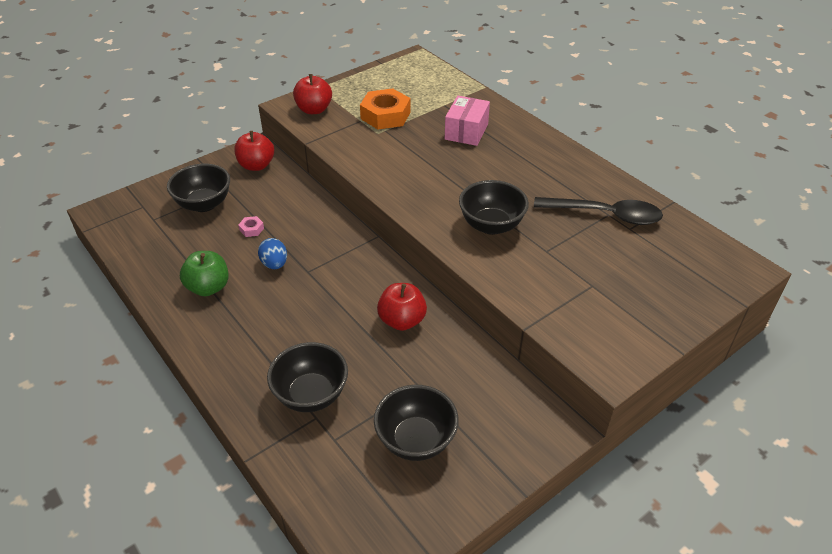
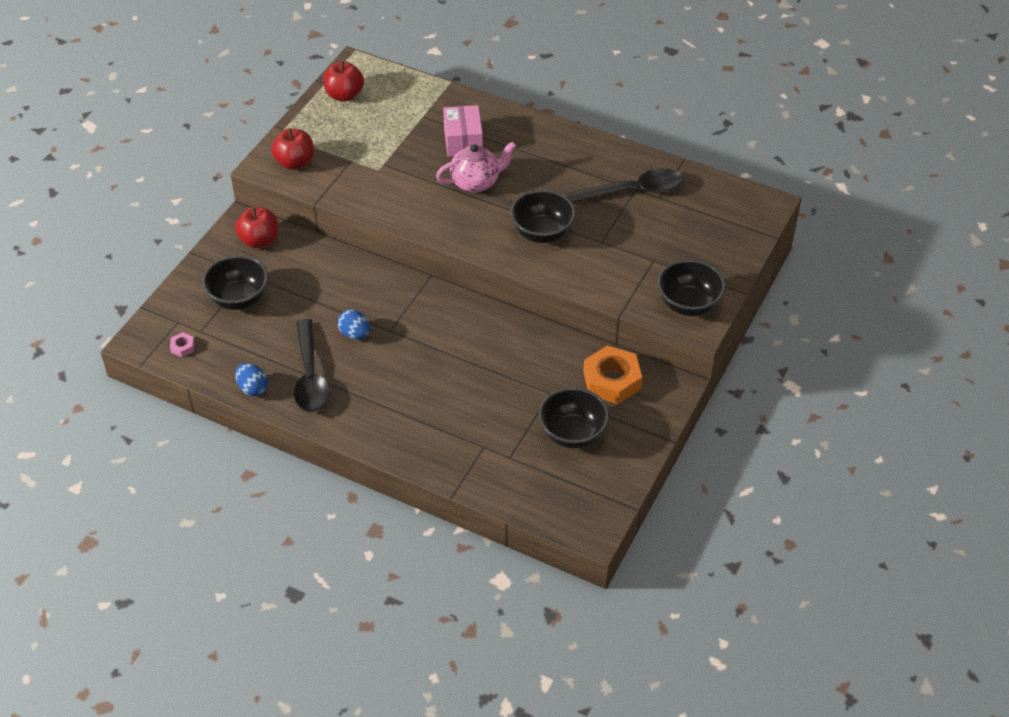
camera: 25 degrees left, 5 degrees up
(153, 281) = (252, 388): none -> blue egg
(208, 287) = (310, 376): green apple -> black spoon
(251, 229) = (307, 308): pink nut -> pink nut (182, 347)
(311, 395) = (468, 431): black bowl -> black bowl (688, 305)
(385, 115) = (372, 147): orange nut -> orange nut (612, 381)
(402, 320) = (503, 345): red apple -> red apple (344, 95)
(456, 166) = (476, 182): none -> pink teapot

